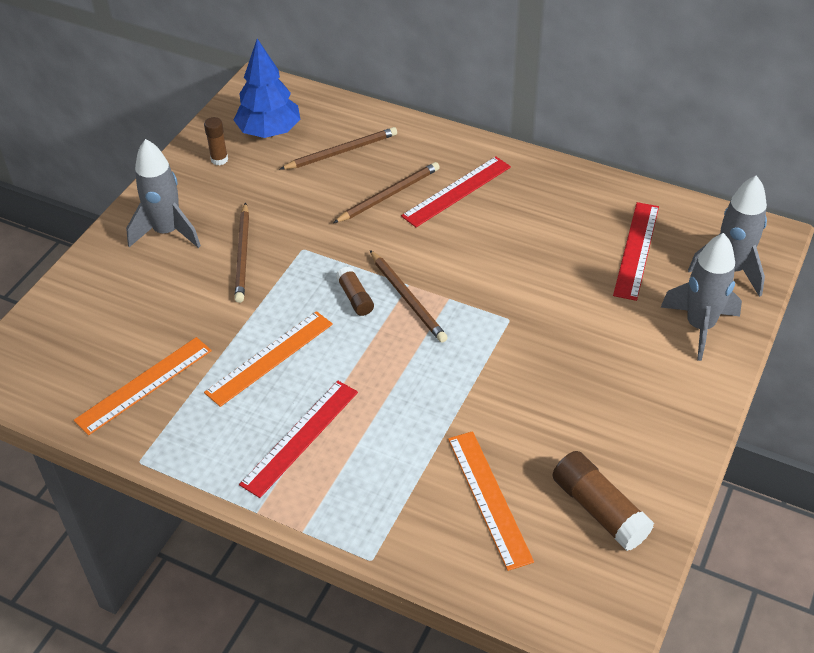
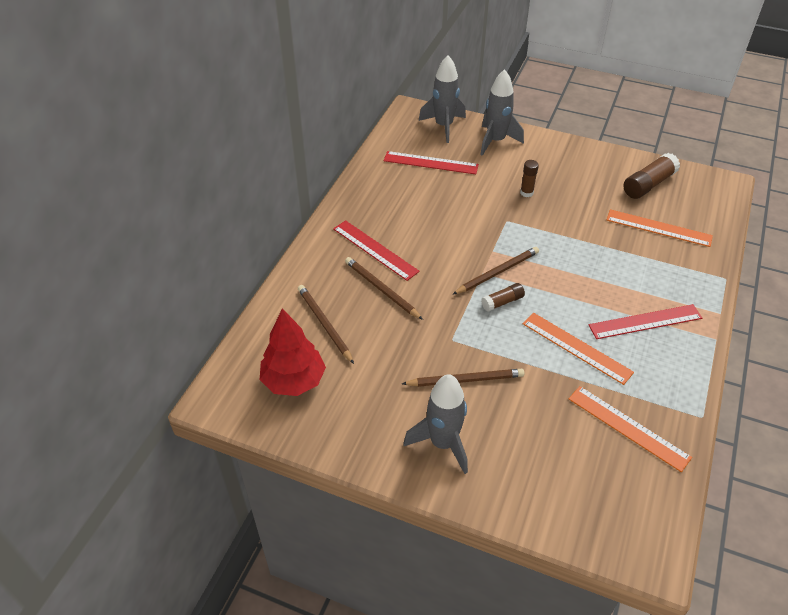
camera: 95 degrees left, 0 degrees up
(219, 159) = (335, 416): brown glue stick -> brown glue stick (526, 193)
(269, 132) = (294, 381): blue tree -> red tree
(300, 437) = (645, 321): red ruler -> red ruler turned 45 degrees counterclockwise
(489, 498) = (658, 228): orange ruler -> orange ruler turned 45 degrees clockwise

